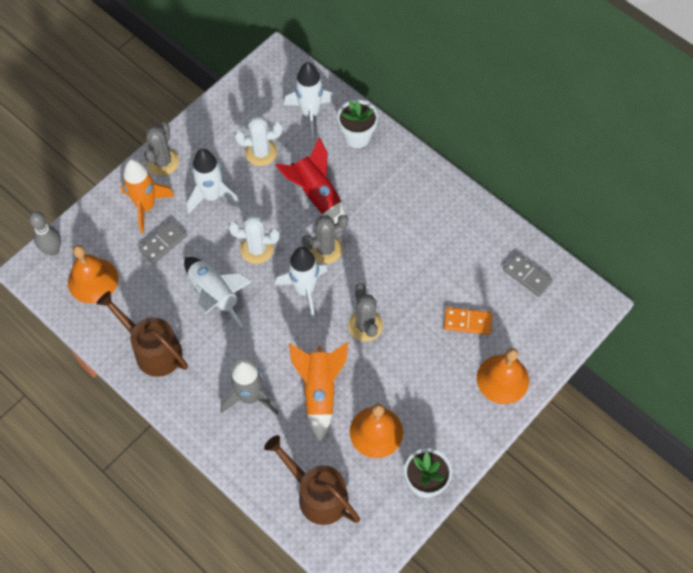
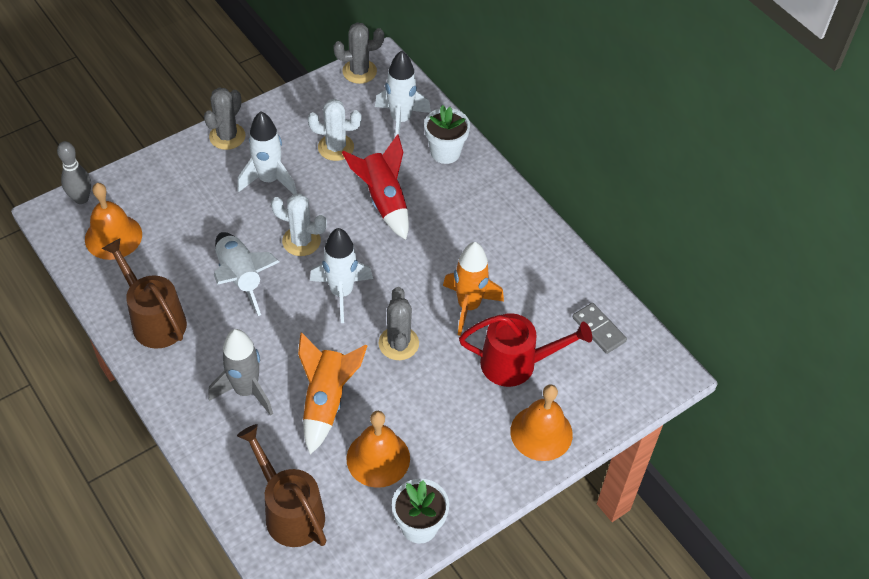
camera: 10 degrees right, 10 degrees down
(146, 206) = (195, 176): orange rocket -> orange rocket (468, 306)
(163, 243) = (201, 215): grey domino -> none
(325, 249) = (377, 256): grey cactus -> grey cactus (359, 71)
(467, 322) = (517, 363): orange domino -> red watering can

